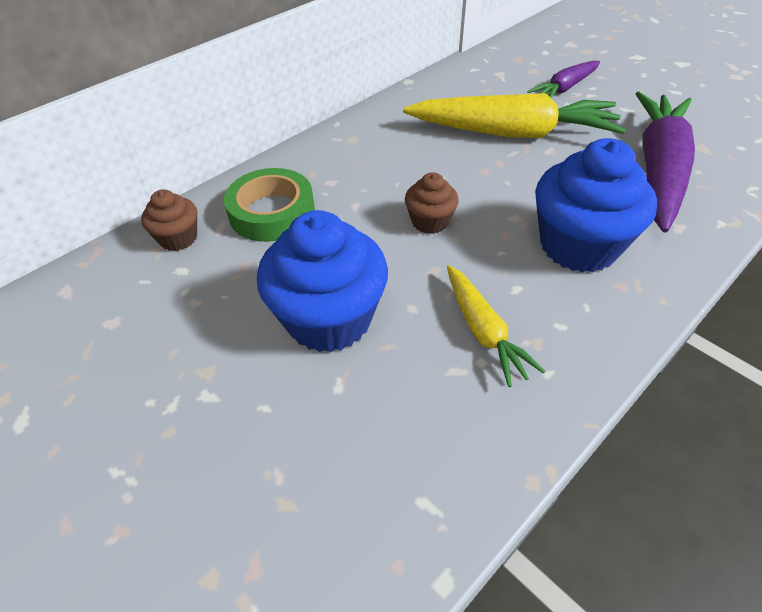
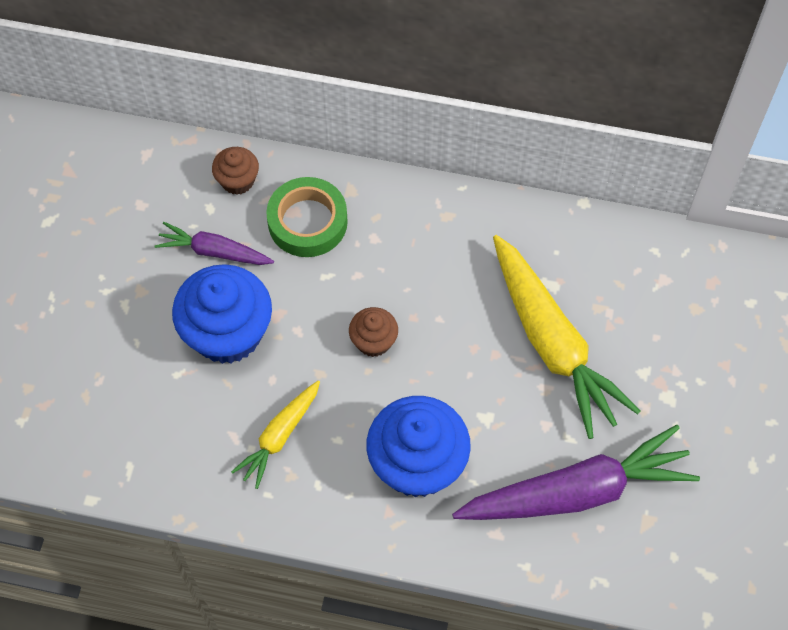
camera: 55 degrees right, 15 degrees up
(564, 88) = (677, 354): purple carrot -> purple carrot (214, 251)

